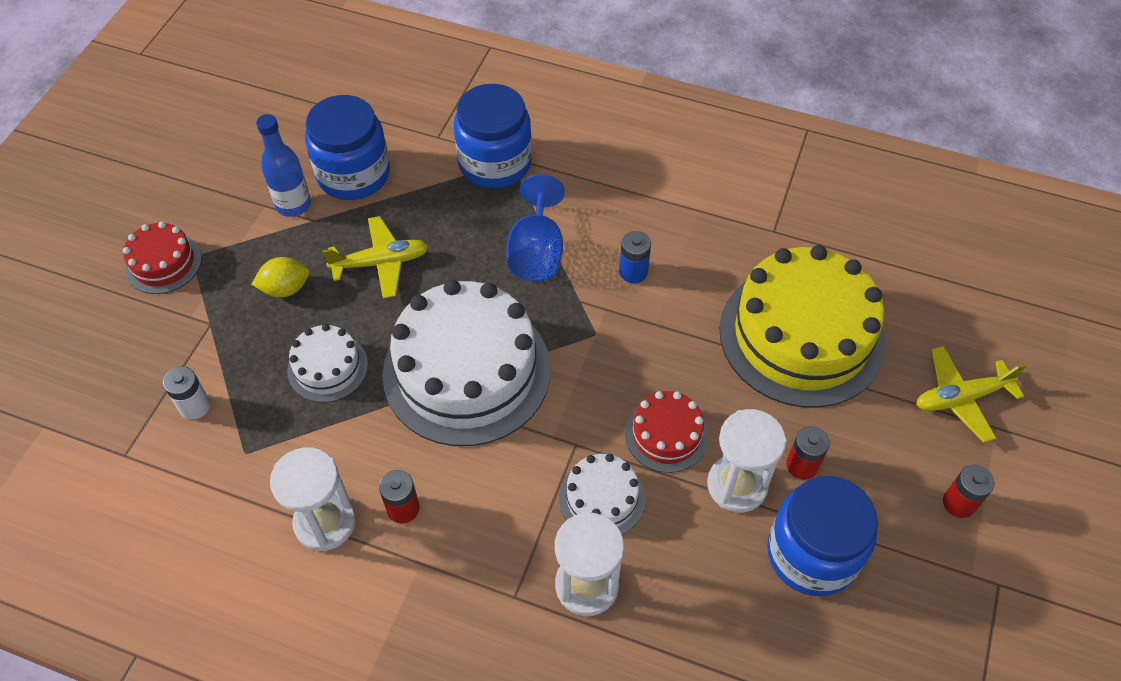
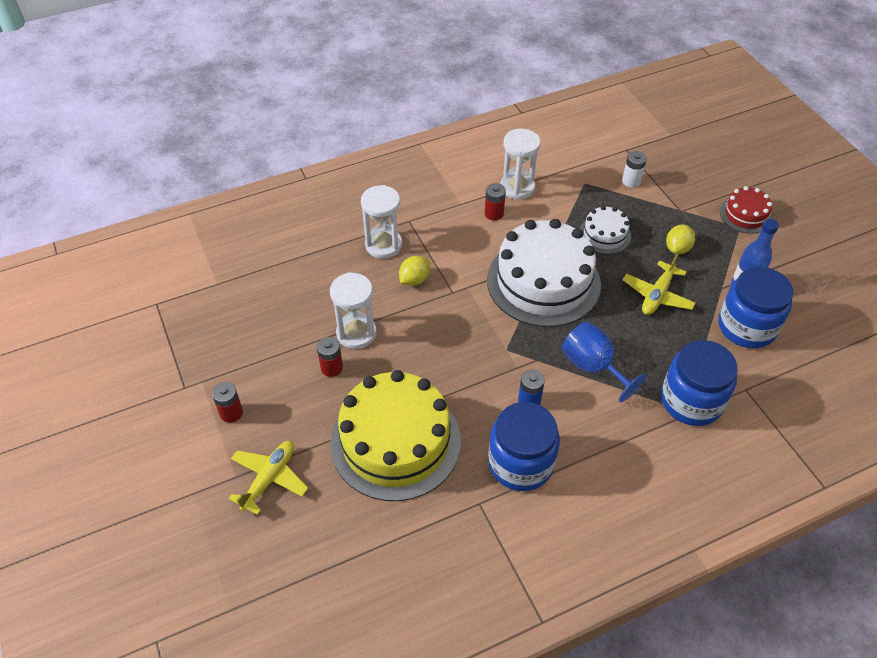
camera: 135 degrees right, 5 degrees down
(602, 498) = (414, 280): white cake -> yellow lemon
(666, 435) = (415, 329): red cake -> none
(812, 554) = (292, 331): blue jar -> blue jar (521, 463)

